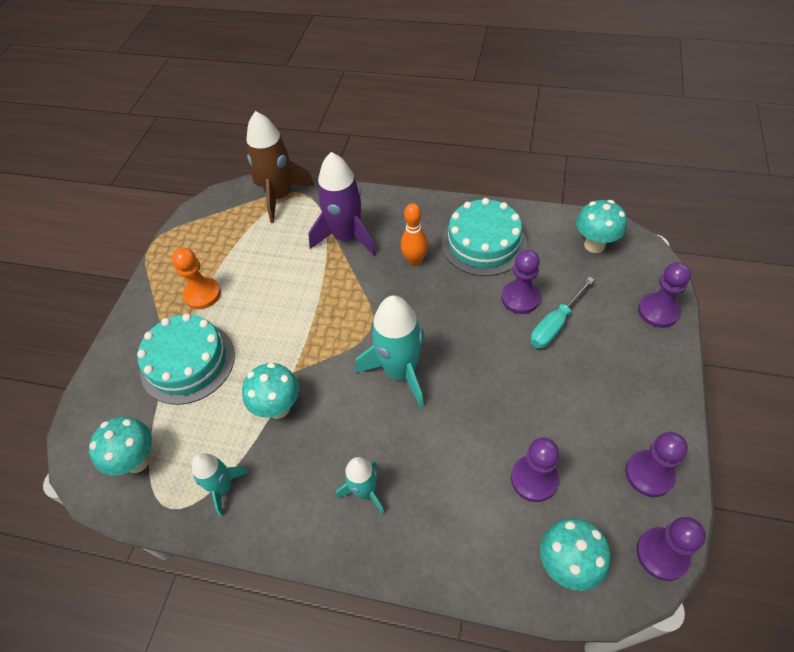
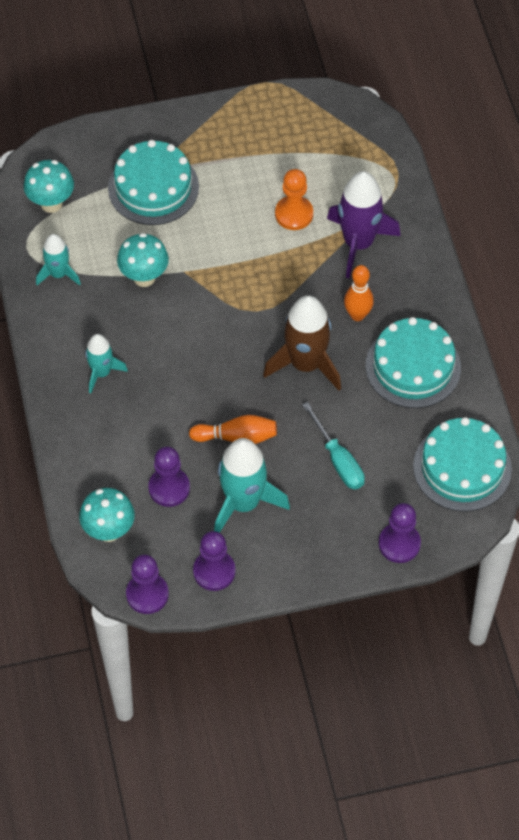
camera: 60 degrees right, 5 degrees up
(202, 294) = (228, 158): orange pawn -> orange pawn (294, 214)
(280, 196) = (383, 158): brown rocket -> brown rocket (306, 364)
(400, 372) = (223, 353): turquoise rocket -> turquoise rocket (243, 503)
(498, 395) = (237, 437): none -> orange bowling pin
(520, 298) = (356, 421): purple pawn -> none
(555, 324) = (338, 460): turquoise screwdriver -> turquoise screwdriver turned 135 degrees counterclockwise
(594, 245) = (462, 467): turquoise mushroom -> turquoise cake

